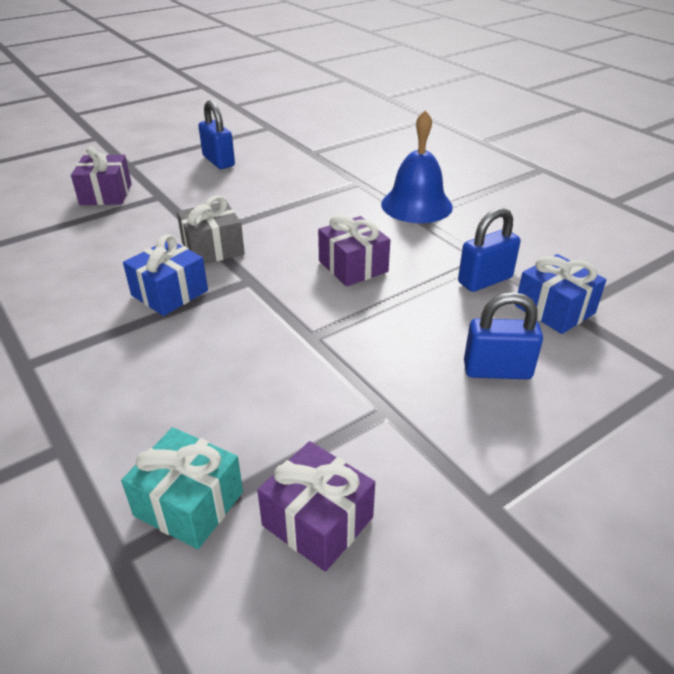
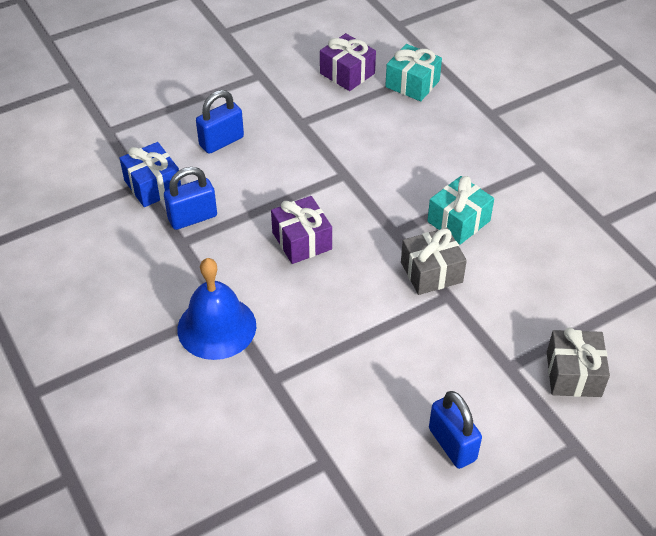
camera: 175 degrees left, 10 degrees up
(106, 194) = (573, 374): purple gift -> grey gift
(169, 293) = (458, 221): blue gift -> turquoise gift
(497, 370) = (221, 141): blue padlock -> blue padlock turned 45 degrees counterclockwise

